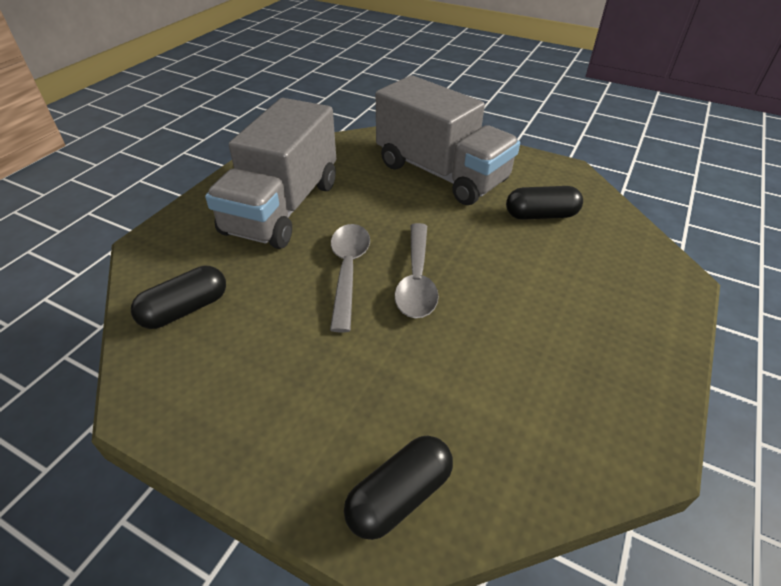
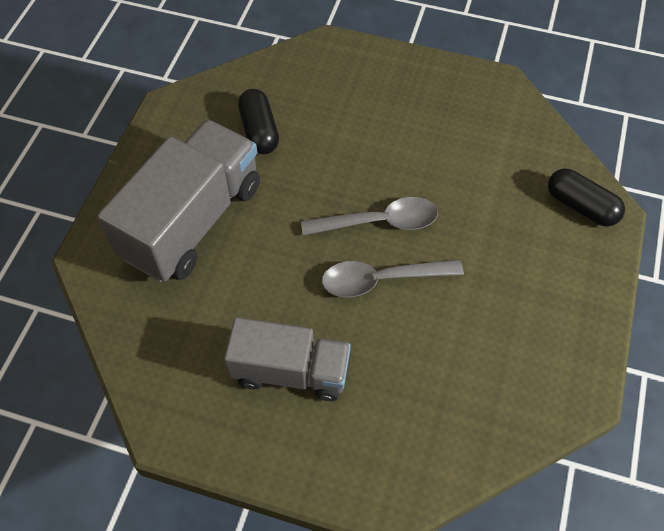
camera: 100 degrees left, 15 degrees up
(185, 309) = (473, 408): black capsule -> none
(283, 207) = (290, 371): grey truck -> grey truck, size x0.65

